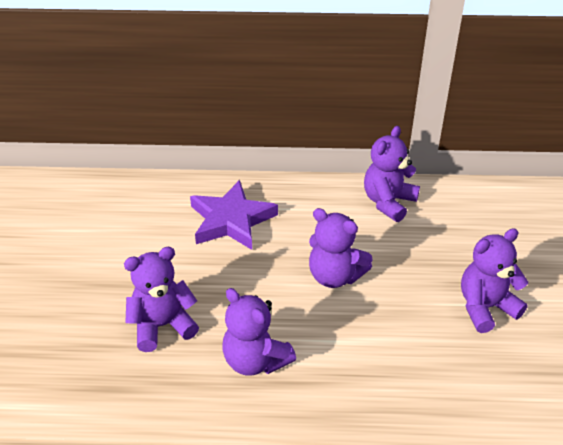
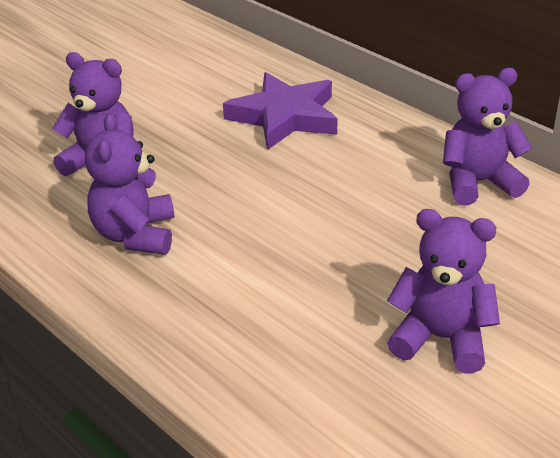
camera: 45 degrees right, 5 degrees down
(335, 276) = (314, 214): purple teddy bear -> none

